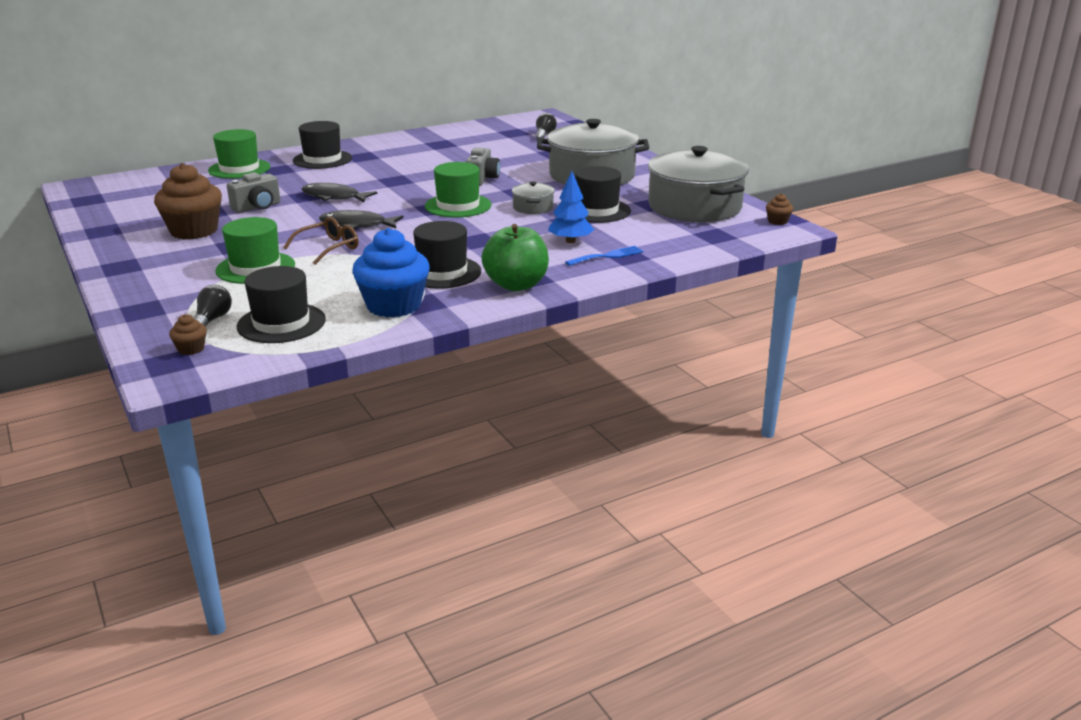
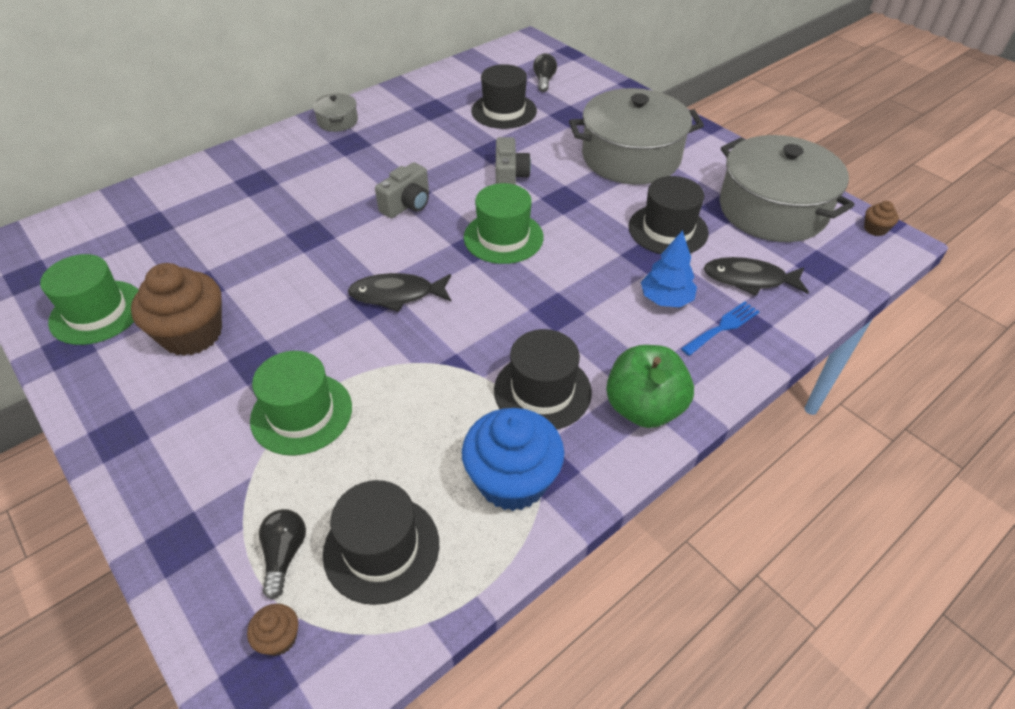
camera: 10 degrees left, 20 degrees up
(239, 169) = (207, 185): green hat -> green hat (97, 312)
(257, 207) = (257, 269): grey camera -> grey camera (407, 205)
(322, 159) = (304, 154): black hat -> black hat (504, 111)
(328, 248) = (380, 353): brown glasses -> none
(334, 197) = (346, 235): black fish -> black fish (749, 279)
(533, 207) = (592, 231): grey pot -> grey pot (337, 121)

